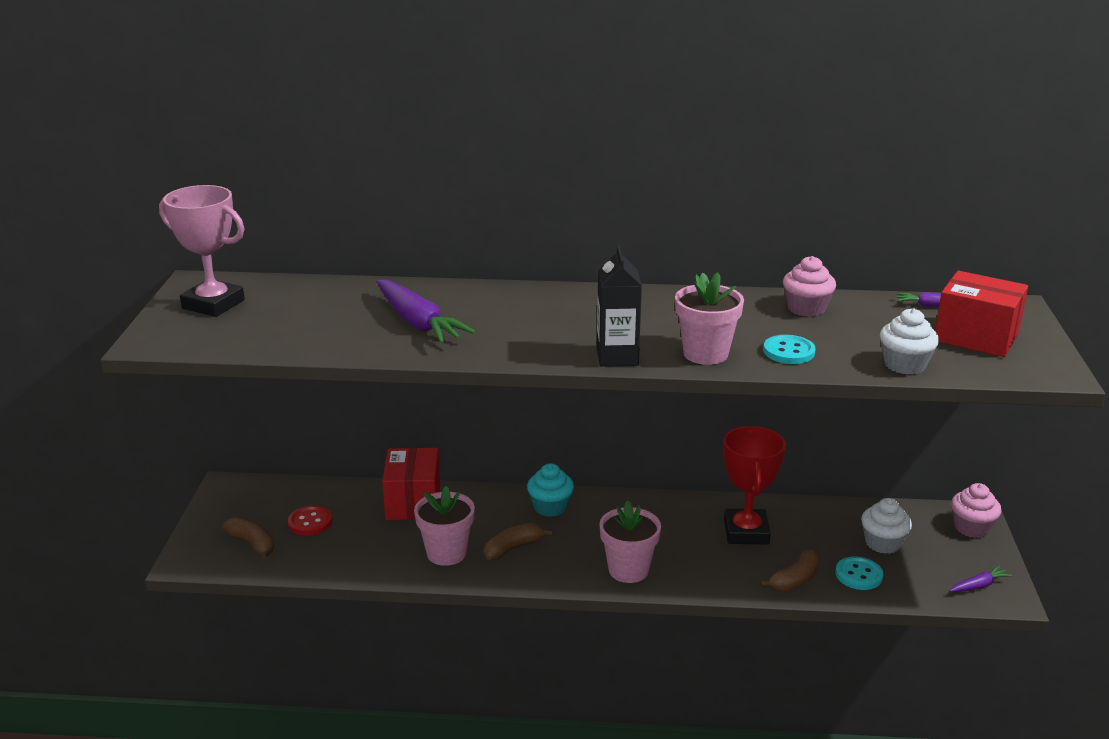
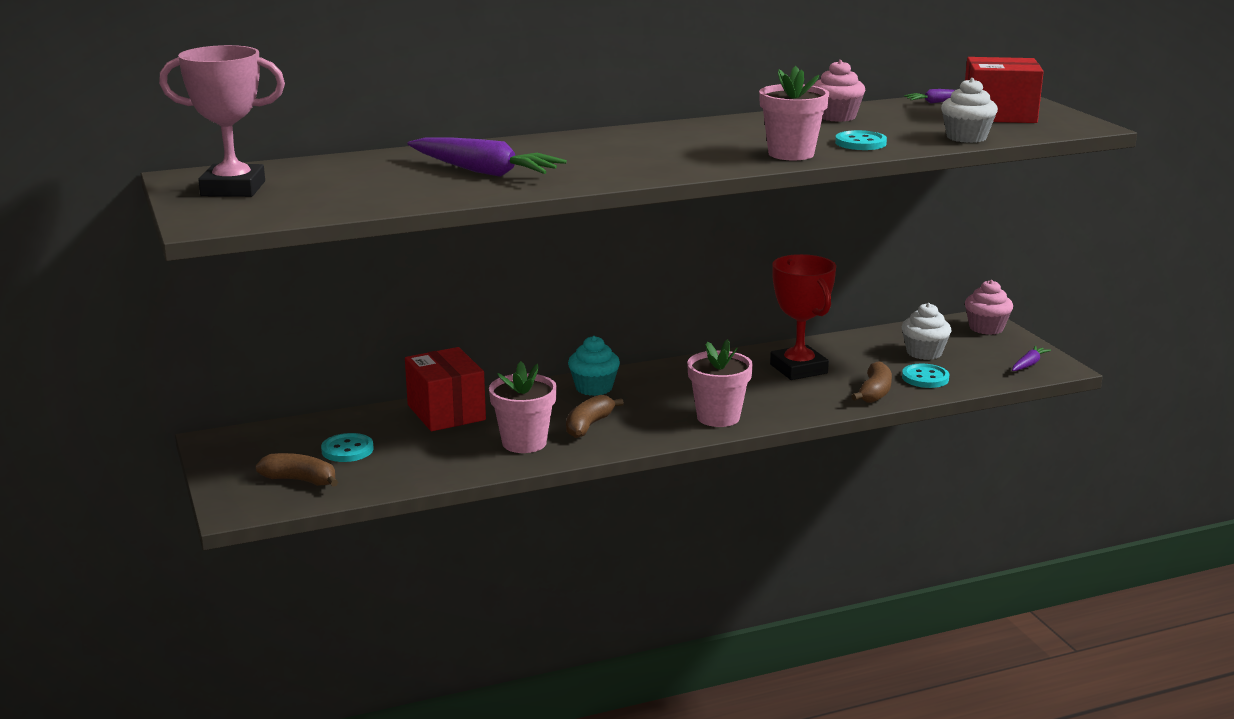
camera: 25 degrees left, 5 degrees down
(310, 522) = (347, 450): red button -> turquoise button
(617, 357) = (715, 166): black carton -> none

